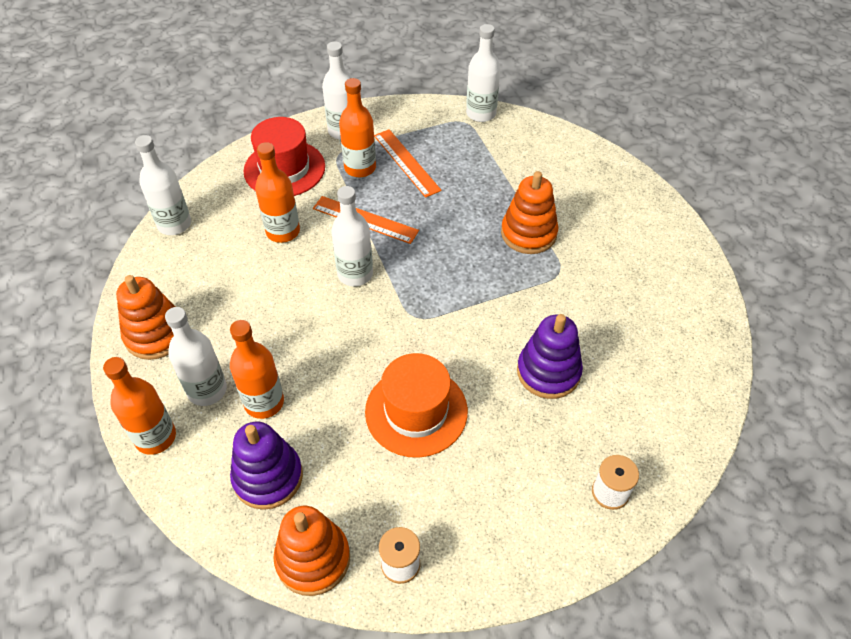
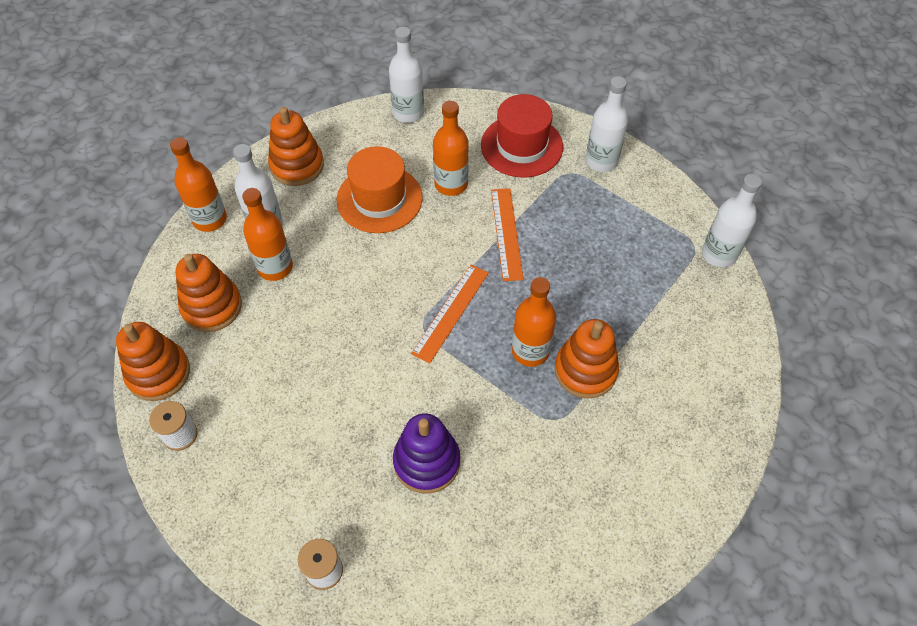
camera: 60 degrees right, 5 degrees up
(268, 477) = (212, 306): purple stacking toy -> orange stacking toy
(355, 274) = (440, 259): white bottle -> none
(360, 168) = (565, 197): orange bottle -> orange bottle (530, 351)
(406, 162) = (600, 228): orange ruler -> orange ruler (450, 312)
(416, 411) = (325, 376): orange hat -> orange hat (379, 199)

